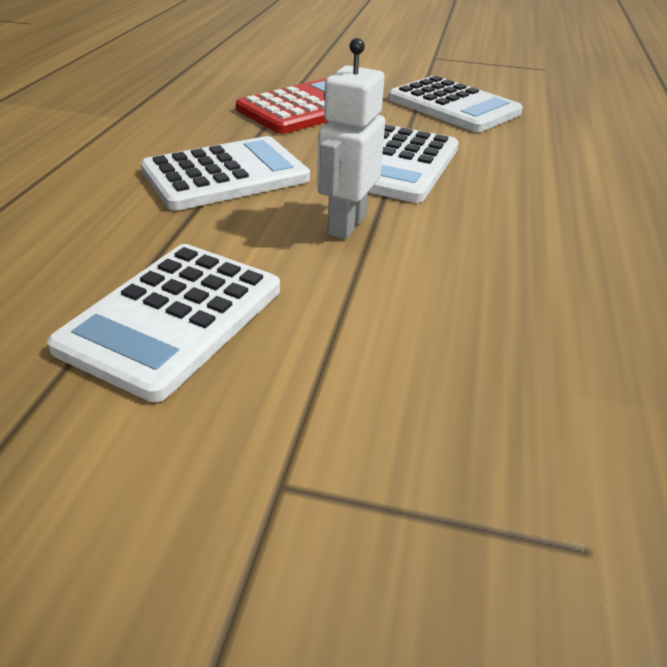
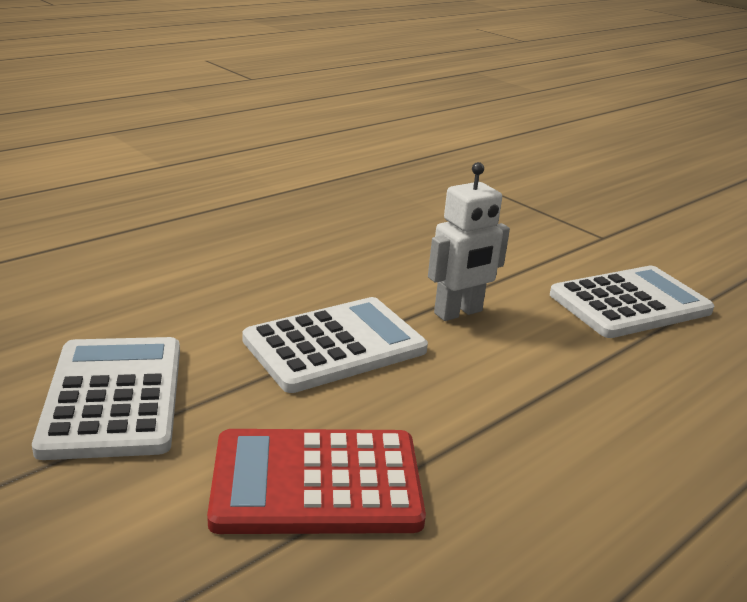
camera: 145 degrees left, 10 degrees down
(225, 175) = (525, 402): white calculator -> none

